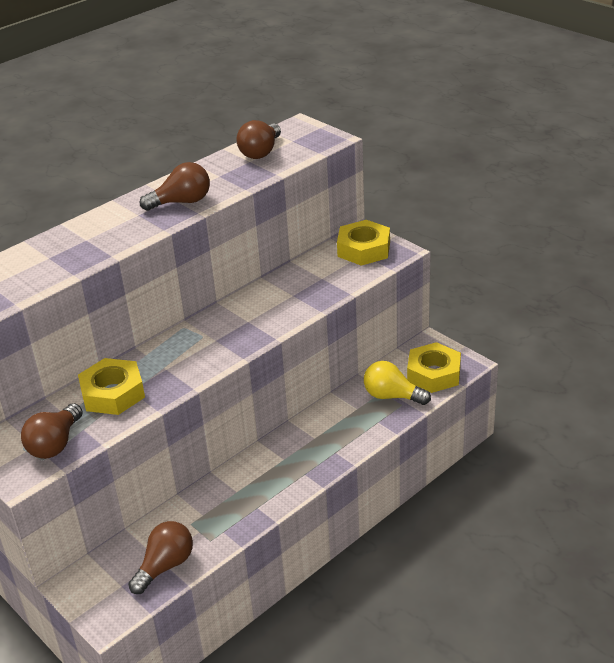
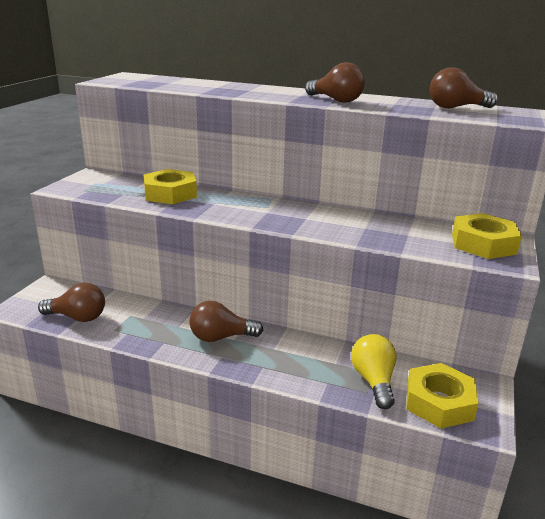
camera: 60 degrees right, 10 degrees down
(55, 444) = (102, 190): brown light bulb -> brown light bulb (220, 337)

